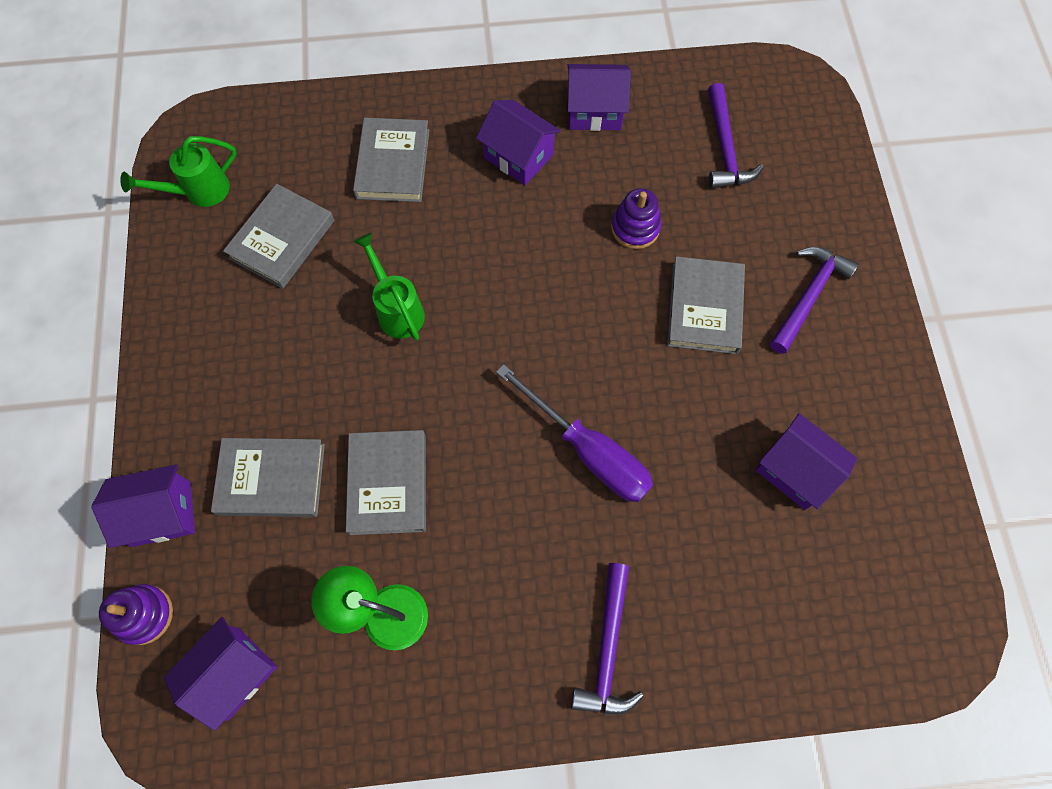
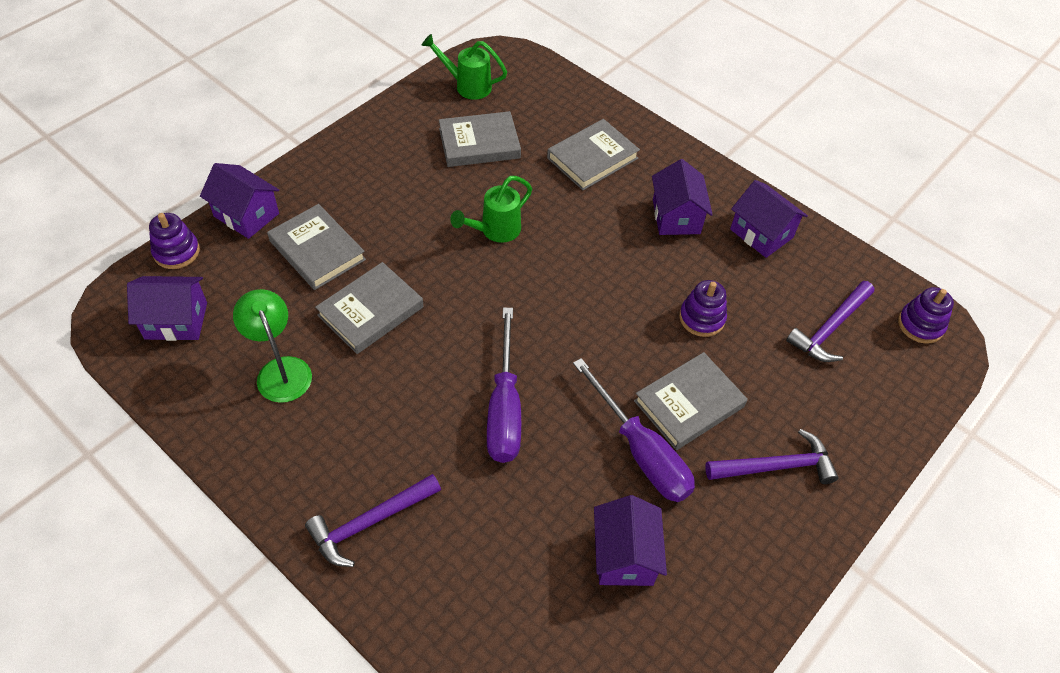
camera: 45 degrees right, 15 degrees down
(397, 309) = (495, 231): green watering can -> green watering can turned 150 degrees counterclockwise
(716, 380) = (641, 451): none -> purple screwdriver
(775, 86) = (920, 325): none -> purple stacking toy

